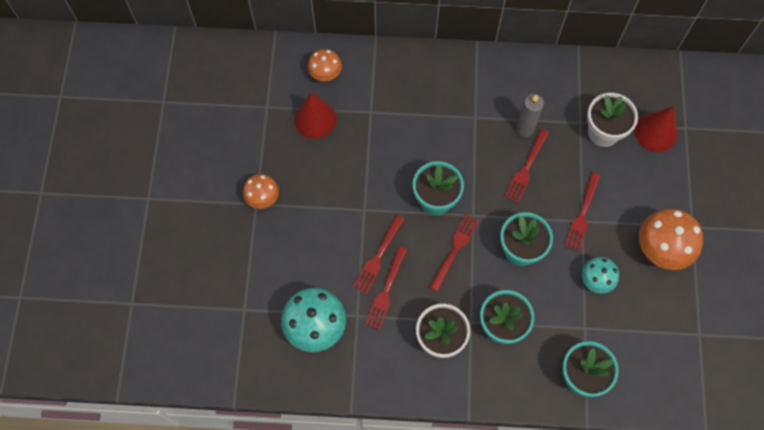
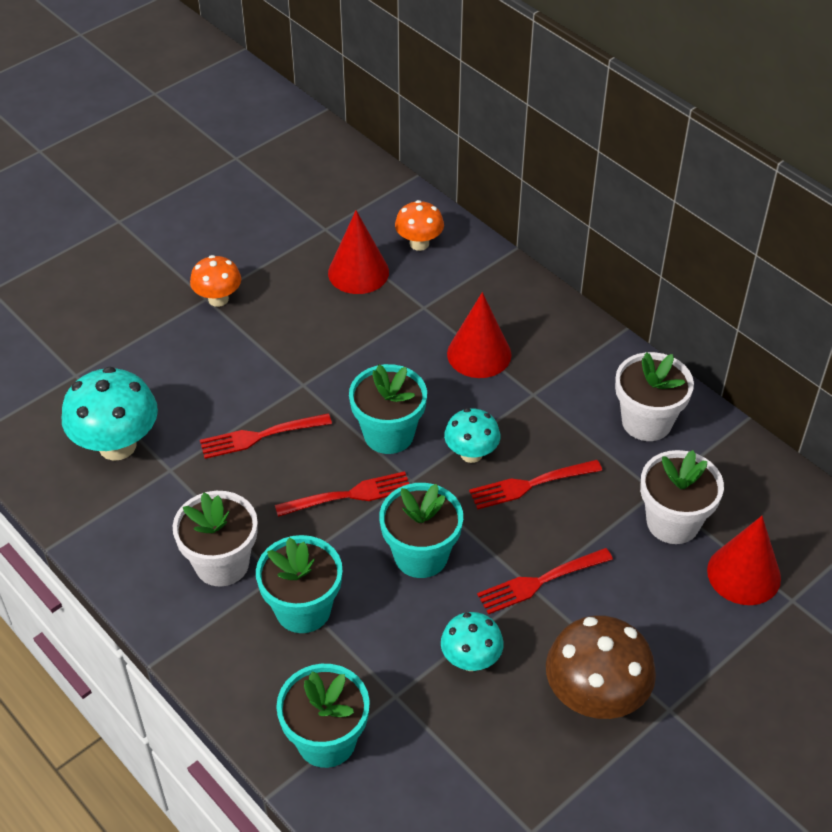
camera: 45 degrees right, 20 degrees down
(386, 291) = (227, 472): red fork -> none
(427, 116) = (479, 354): none -> red cone
(483, 176) = (471, 454): none -> turquoise mushroom
(525, 129) = (578, 447): grey candle -> none
(539, 87) = (646, 422): none -> white flower pot
(660, 250) = (595, 698): orange mushroom -> brown mushroom

